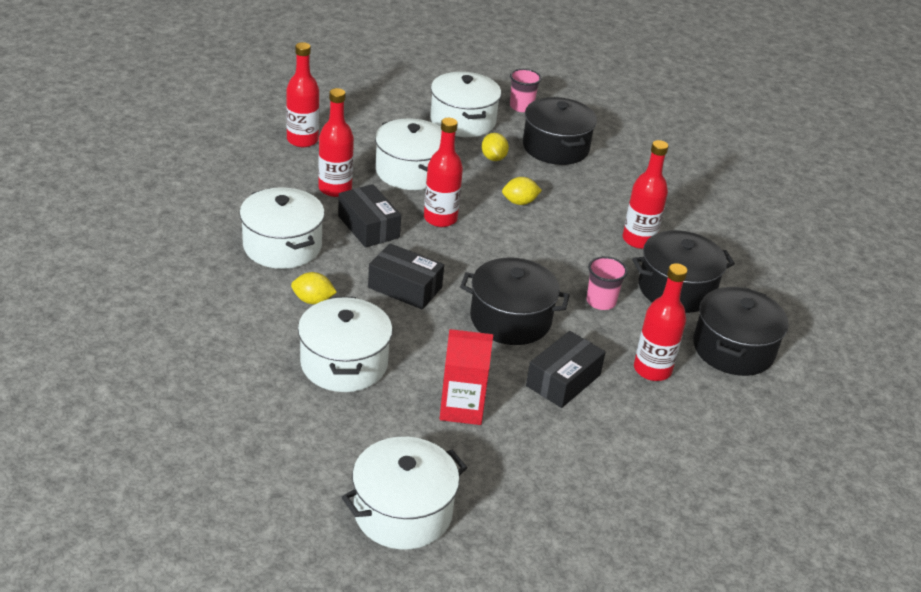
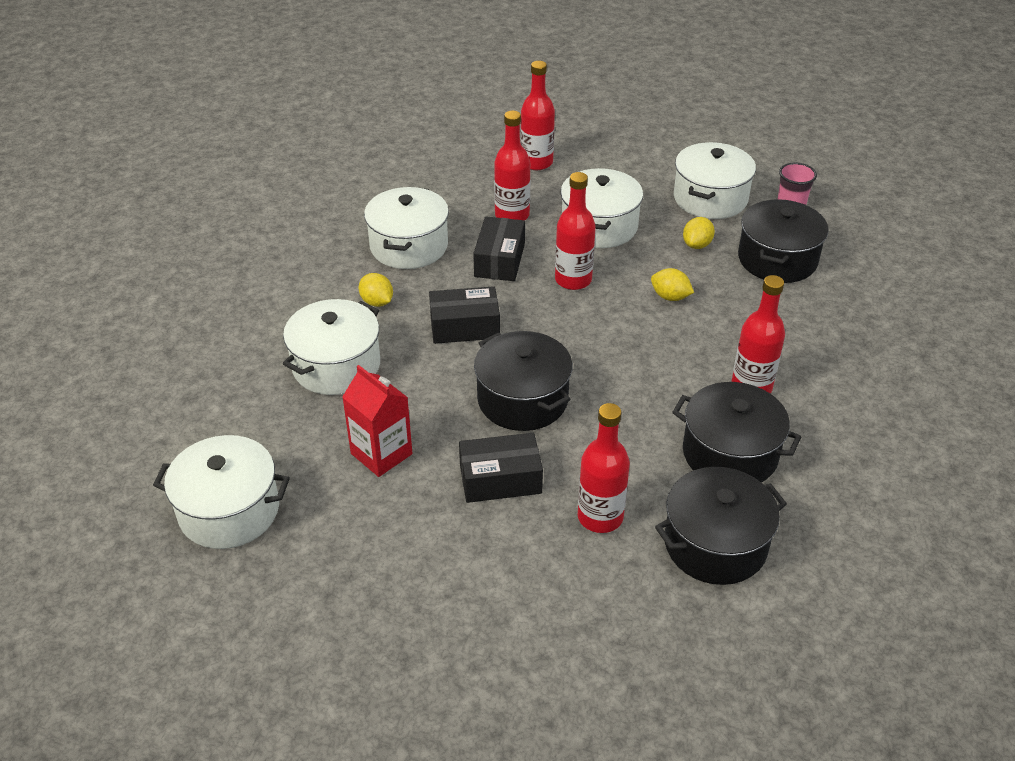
camera: 45 degrees right, 5 degrees up
(405, 287) = (464, 326): black box -> black box turned 75 degrees counterclockwise
(601, 301) = (632, 427): pink cup -> none

